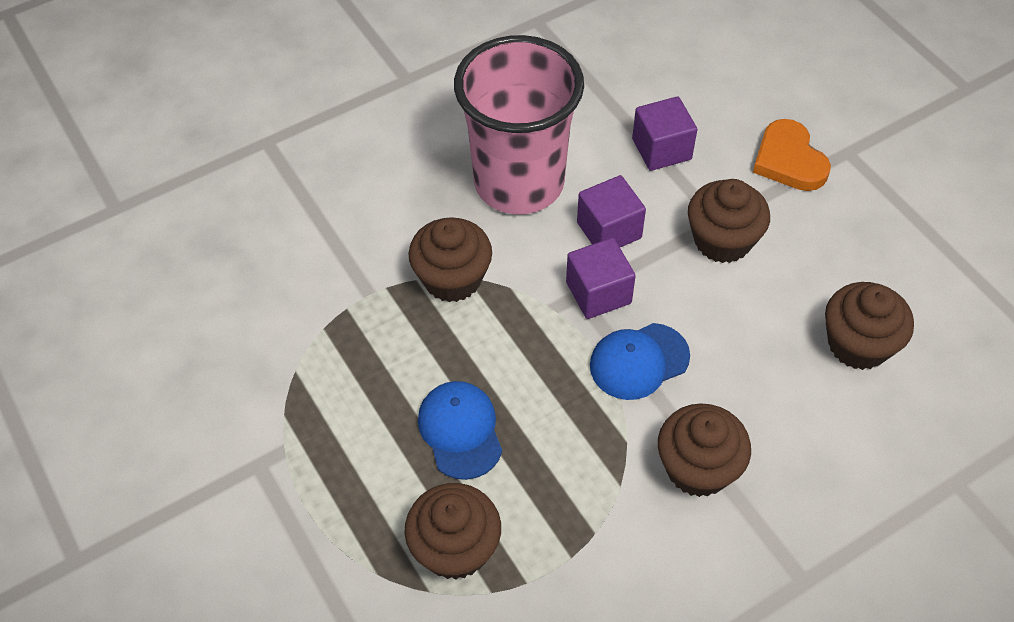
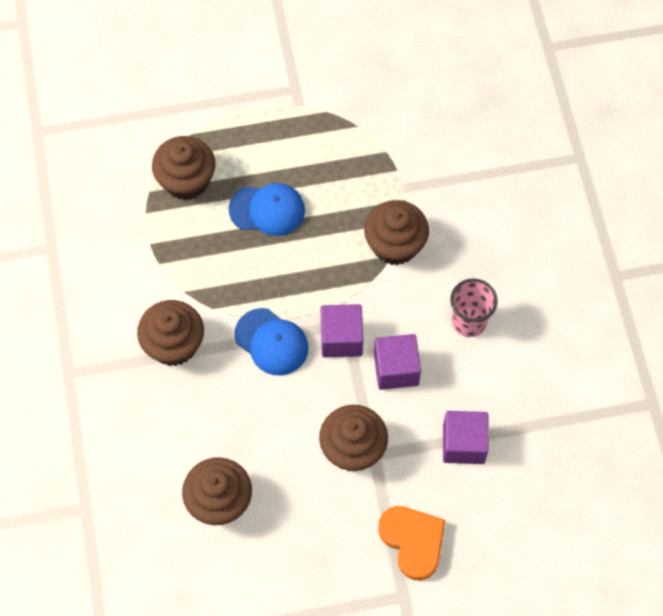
camera: 110 degrees right, 10 degrees up
(519, 183) = (469, 322): pink cup -> pink cup, size x0.46
(639, 361) = (271, 342): blue cap -> blue cap turned 135 degrees clockwise
(789, 160) = (413, 541): orange heart -> orange heart turned 60 degrees clockwise

